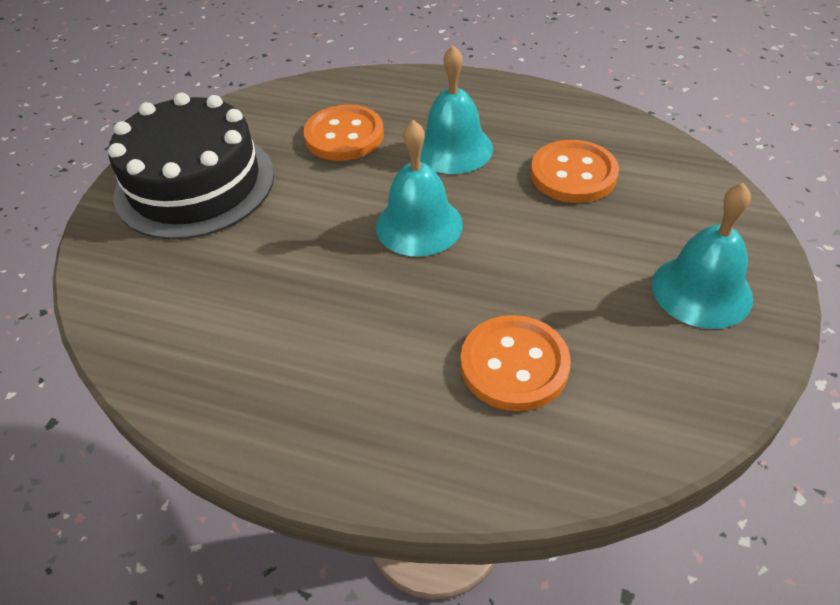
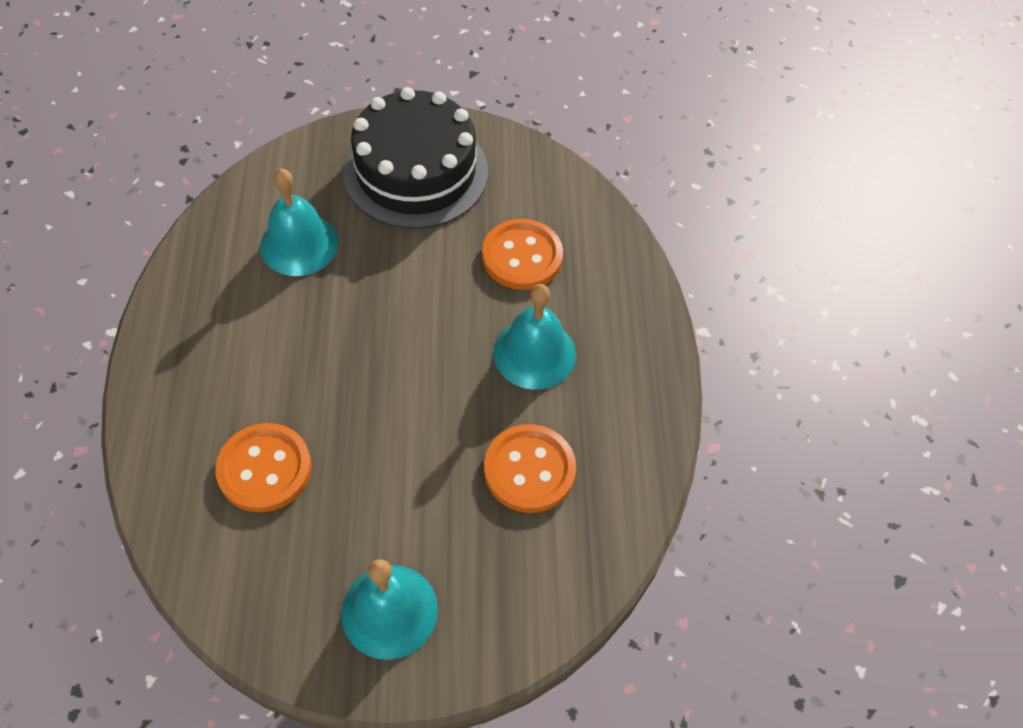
camera: 65 degrees right, 10 degrees up
(419, 225) = (413, 355): turquoise bell -> turquoise bell (299, 244)

